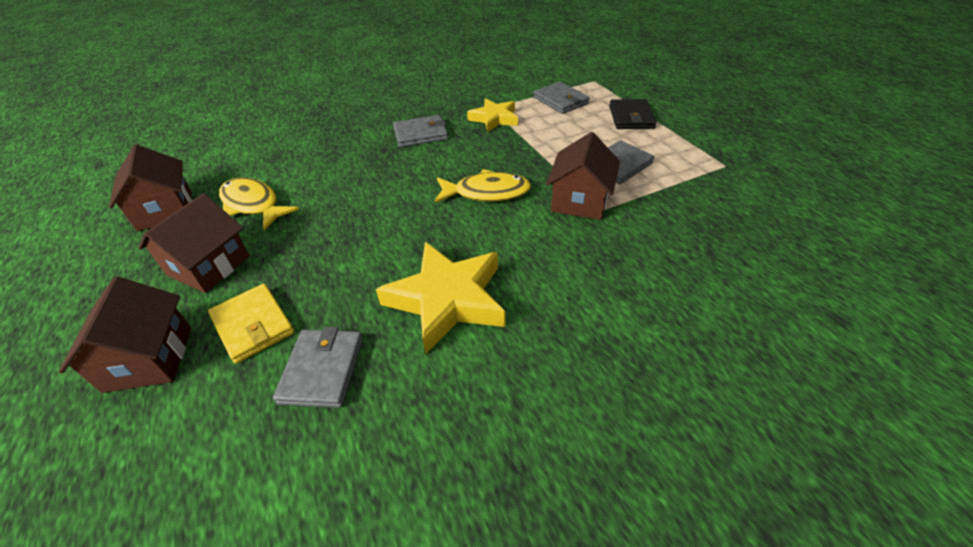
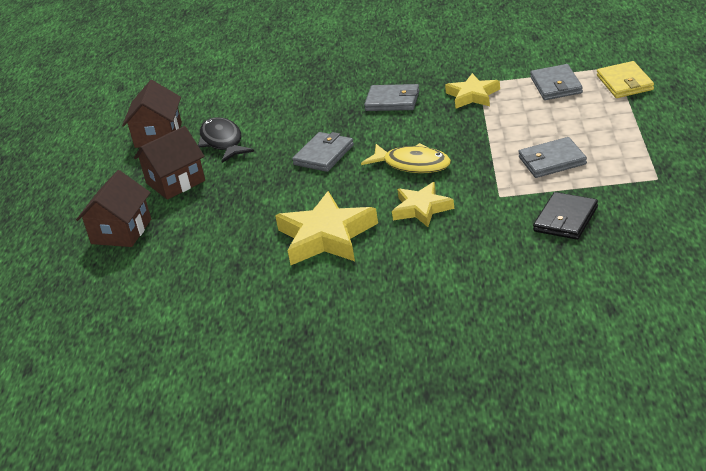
camera: 30 degrees right, 10 degrees down
(253, 204) = (222, 142): yellow fish -> black fish
(253, 325) = (190, 225): yellow wallet -> yellow wallet (625, 83)
(322, 370) = (221, 260): grey wallet -> grey wallet (324, 155)
(533, 240) = (421, 208): none -> yellow star
(580, 200) = (487, 185): brown house -> none
(631, 117) = (612, 115): black wallet -> black wallet (565, 219)

